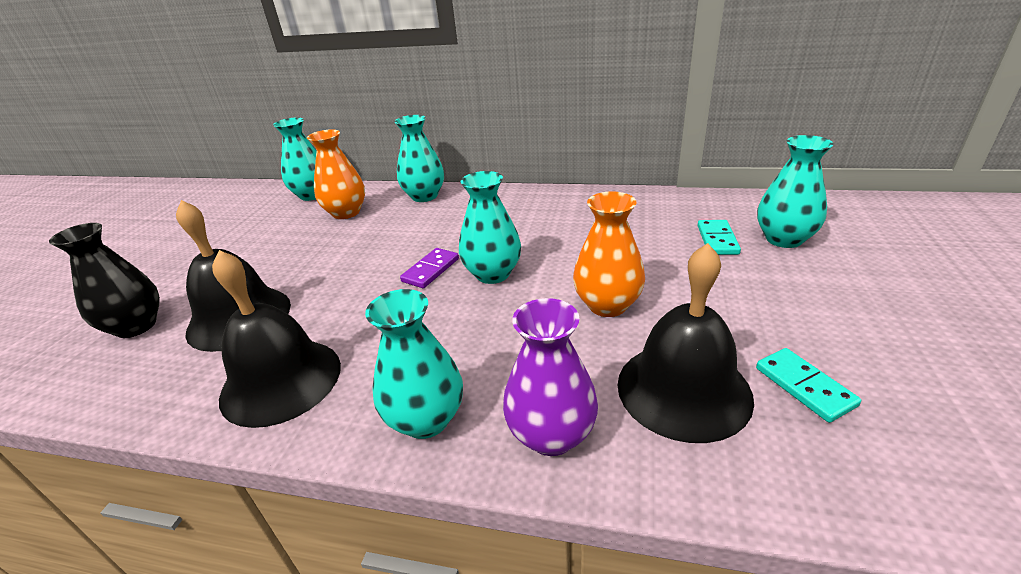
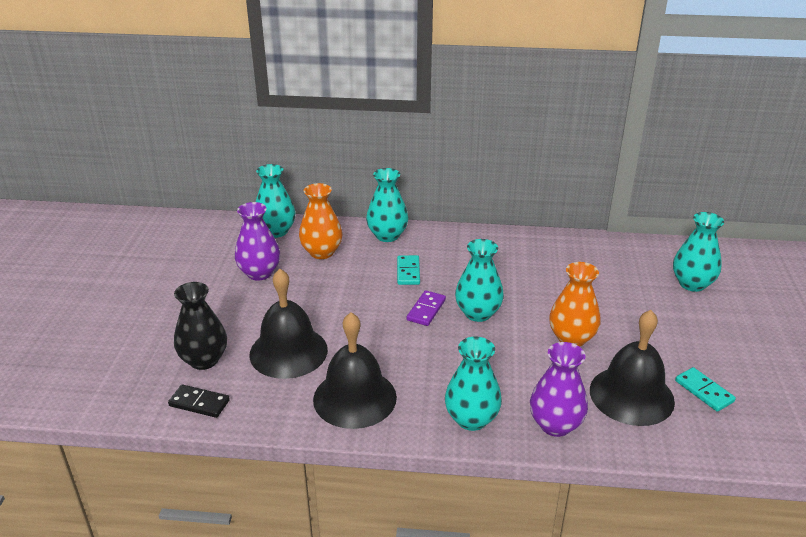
camera: 10 degrees left, 0 degrees up
(85, 382) = (199, 403): none -> black domino
(268, 233) = (259, 273): none -> purple vase
(717, 240) = (644, 284): turquoise domino -> turquoise domino (408, 272)

